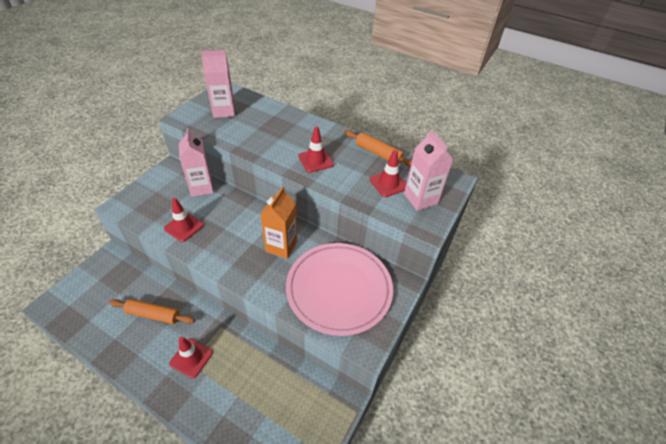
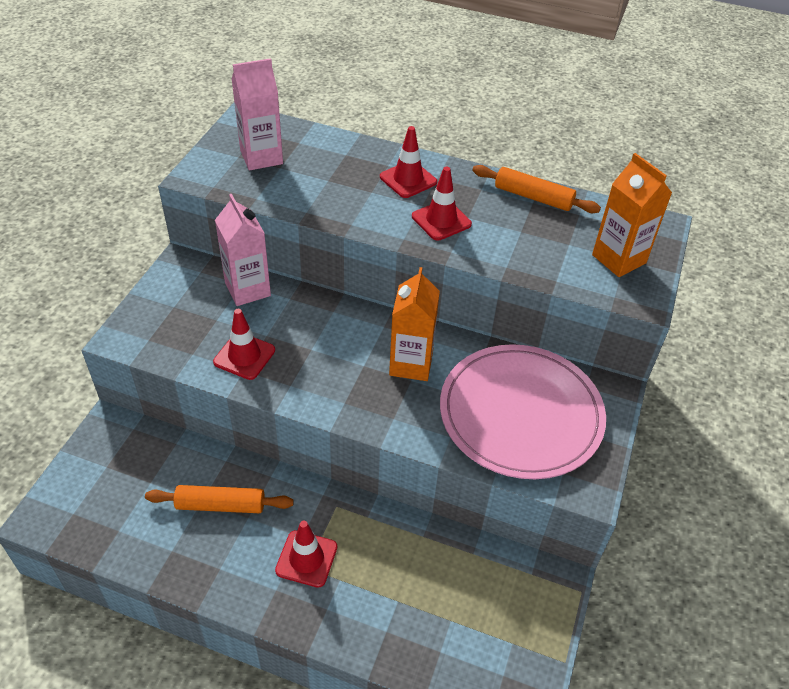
camera: 10 degrees left, 0 degrees up
(388, 183) = (564, 242): red traffic cone -> red traffic cone (408, 179)
(420, 199) = (619, 259): pink carton -> orange carton

